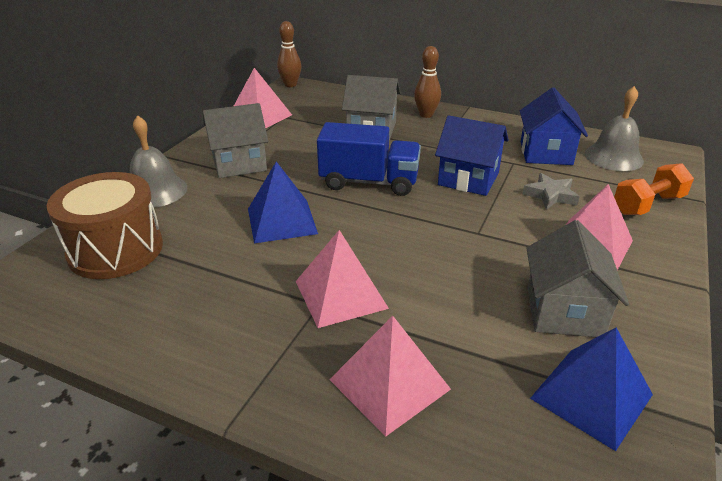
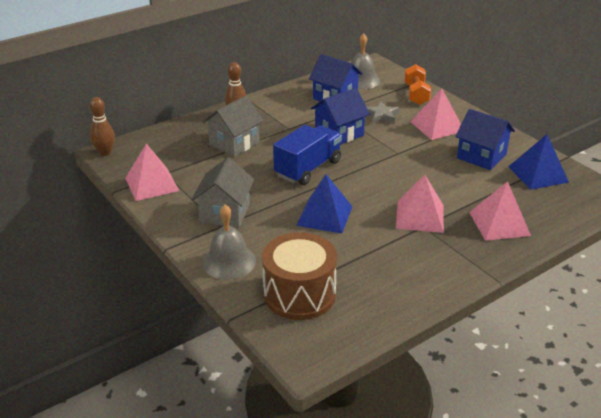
camera: 60 degrees left, 0 degrees up
(564, 311) = (481, 156): grey house -> blue house

